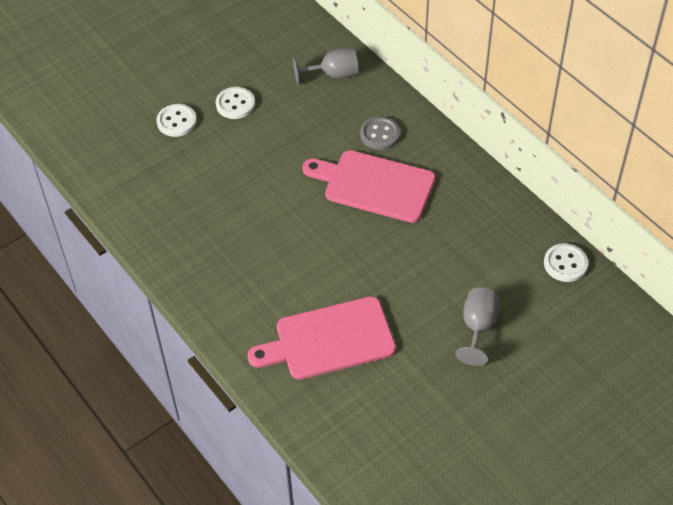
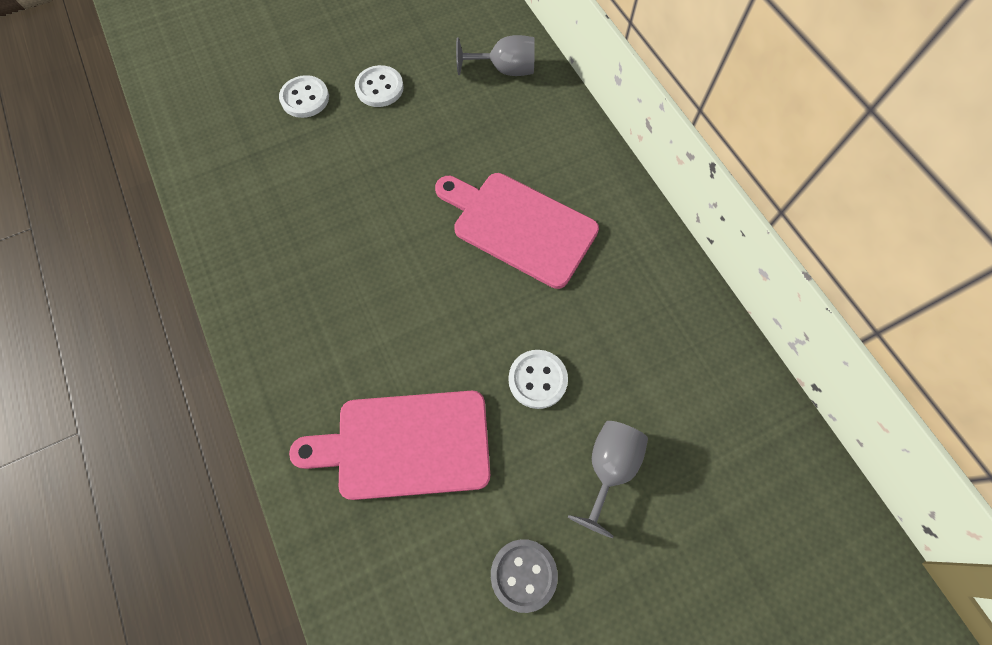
camera: 10 degrees right, 15 degrees up
(380, 134) = (542, 158): grey button -> grey button (523, 574)
(565, 264) = (746, 391): white button -> white button (537, 379)

